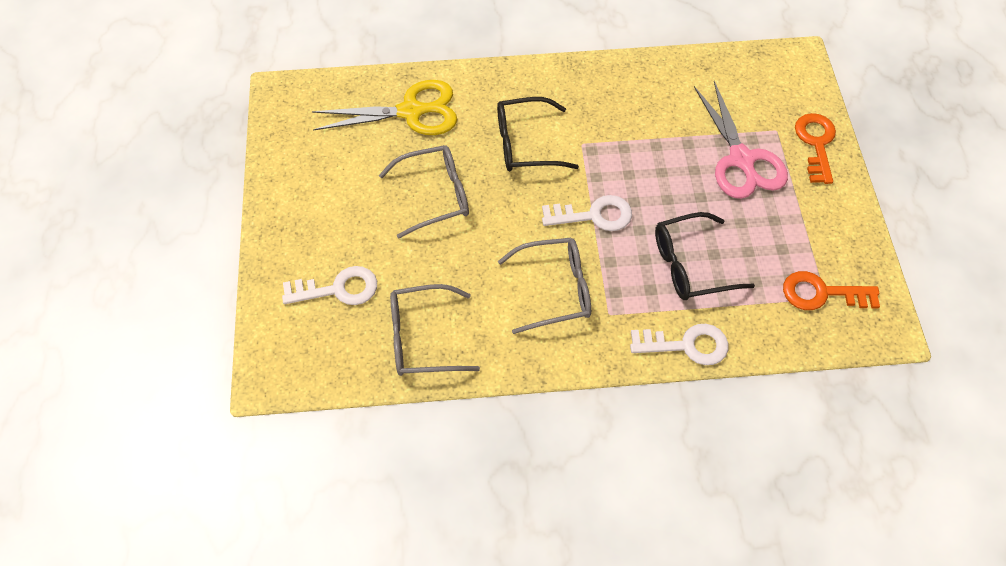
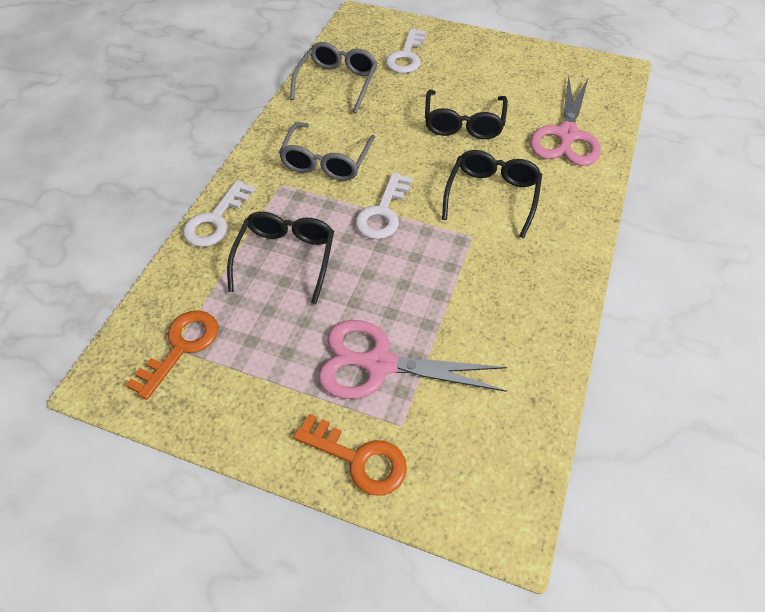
camera: 115 degrees right, 5 degrees down
(411, 112) = (566, 135): yellow scissors -> pink scissors
(434, 196) = (463, 123): grey glasses -> black glasses

